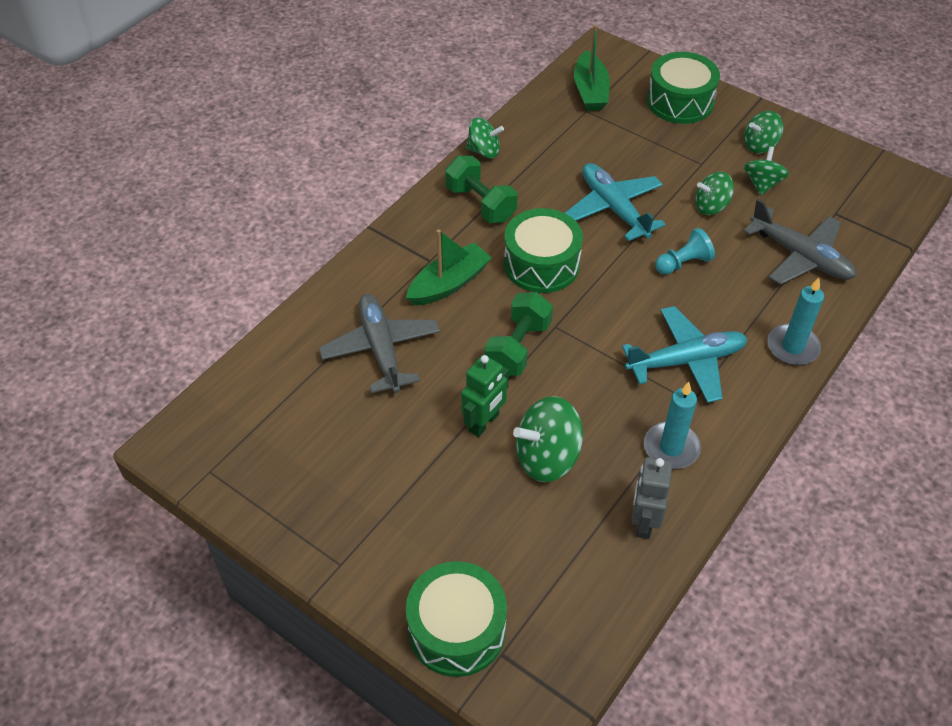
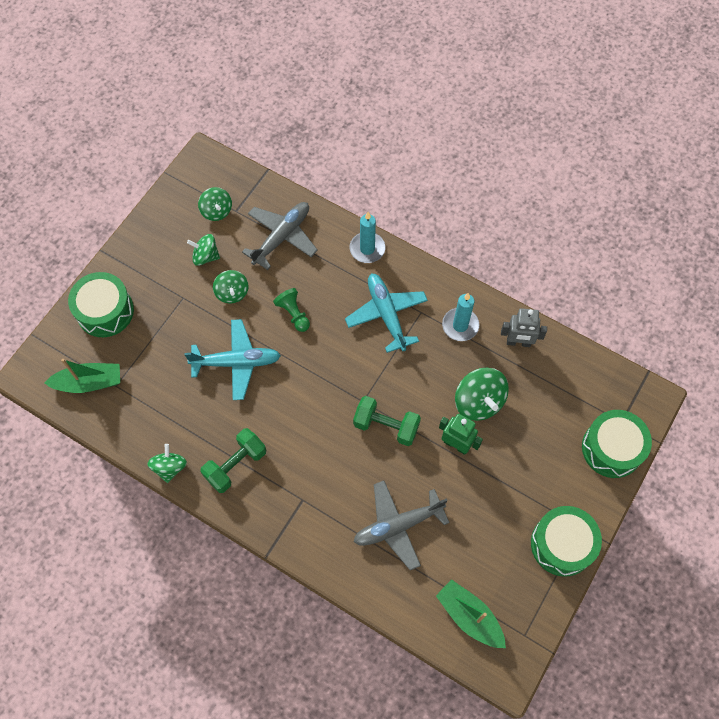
camera: 95 degrees left, 15 degrees up
(449, 284) = (327, 482): green boat -> green boat (469, 616)
(541, 264) = (301, 414): green drum -> green drum (562, 544)
(613, 208) = (237, 362): turquoise plane -> turquoise plane turned 150 degrees counterclockwise
(683, 263) = (293, 314): turquoise pawn -> green pawn
(759, 145) = (161, 255): green spinning top -> green spinning top (217, 211)

